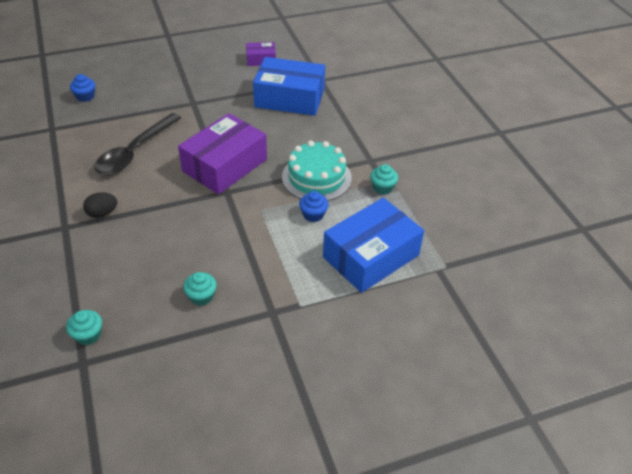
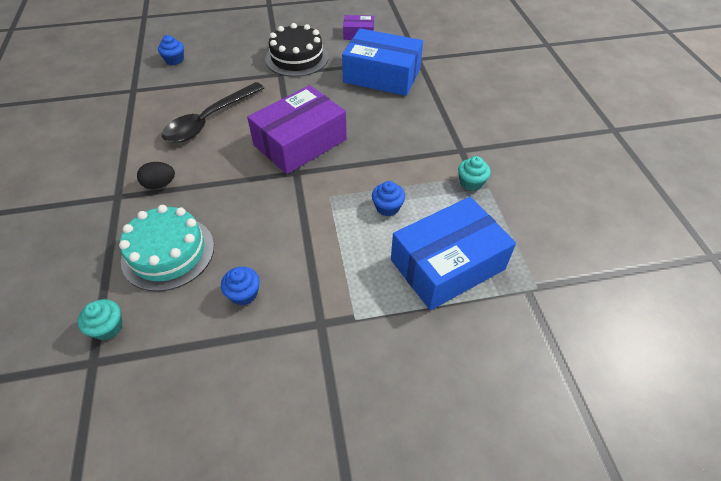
camera: 10 degrees right, 5 degrees up
(201, 296) = (244, 294): turquoise cupcake -> blue cupcake
(206, 87) = (297, 58): none -> black cake
(316, 177) = (397, 164): turquoise cake -> turquoise cake (168, 253)

